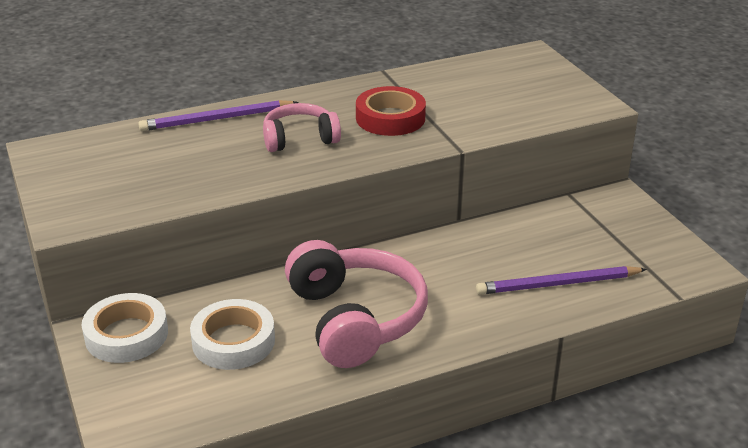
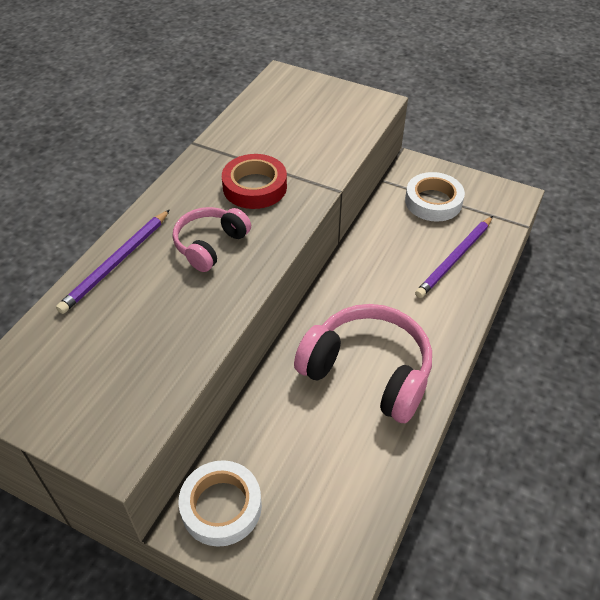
camera: 40 degrees left, 15 degrees up
(233, 341) = (308, 451): white tape -> white tape (433, 201)

